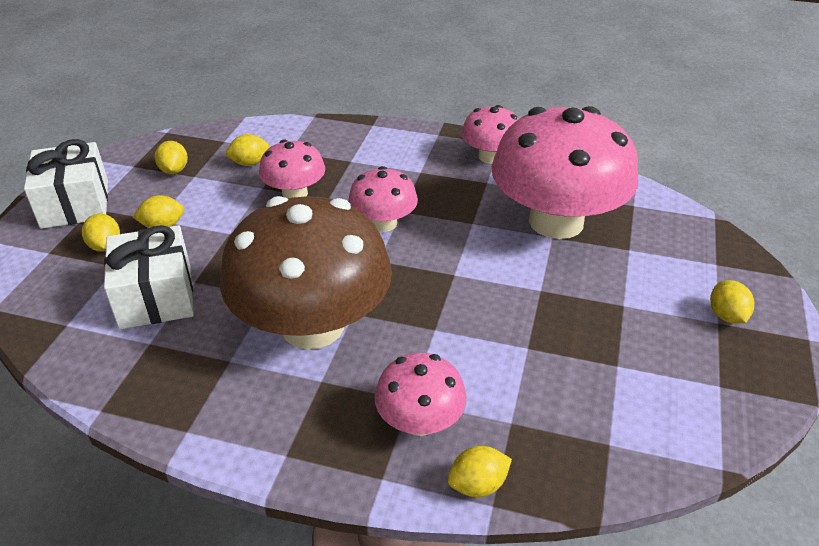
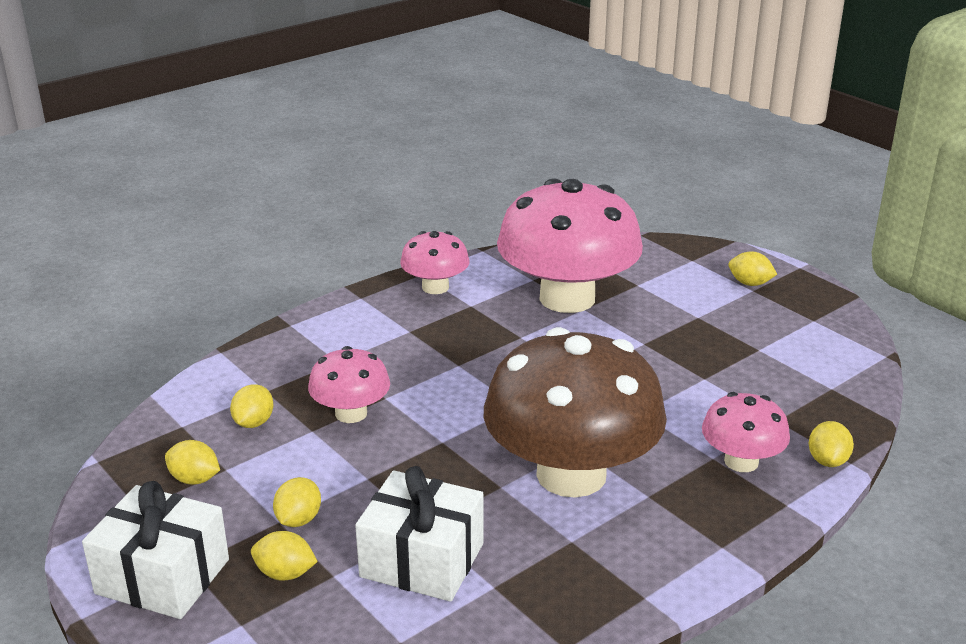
camera: 55 degrees left, 10 degrees down
(383, 223) = (466, 381): pink mushroom -> none

